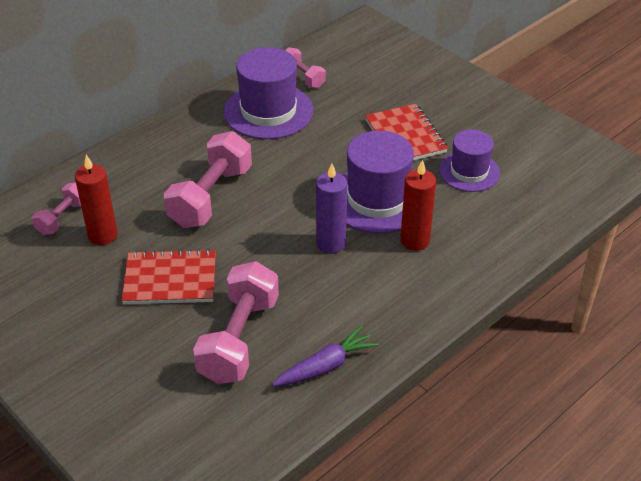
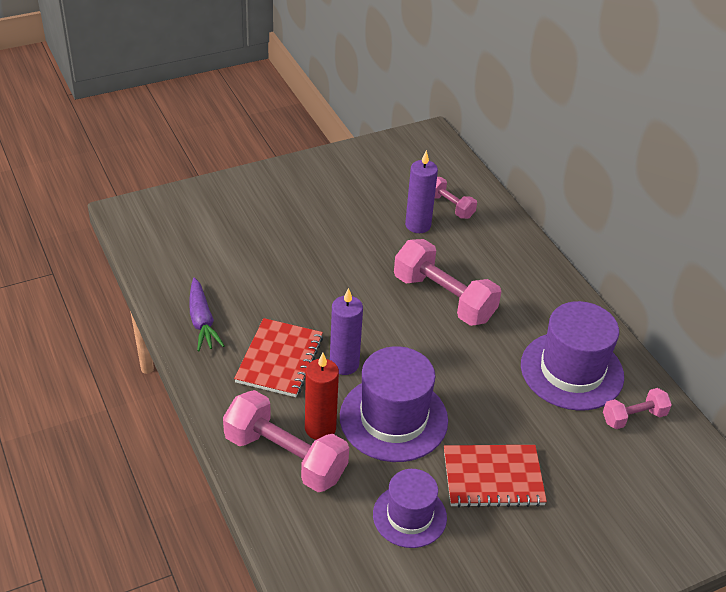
camera: 105 degrees right, 0 degrees up
(103, 235) = (418, 225): red candle -> purple candle
(170, 279) = (346, 254): red notebook -> red notebook (279, 359)
(239, 339) = (259, 279): pink dumbbell -> pink dumbbell (285, 457)

